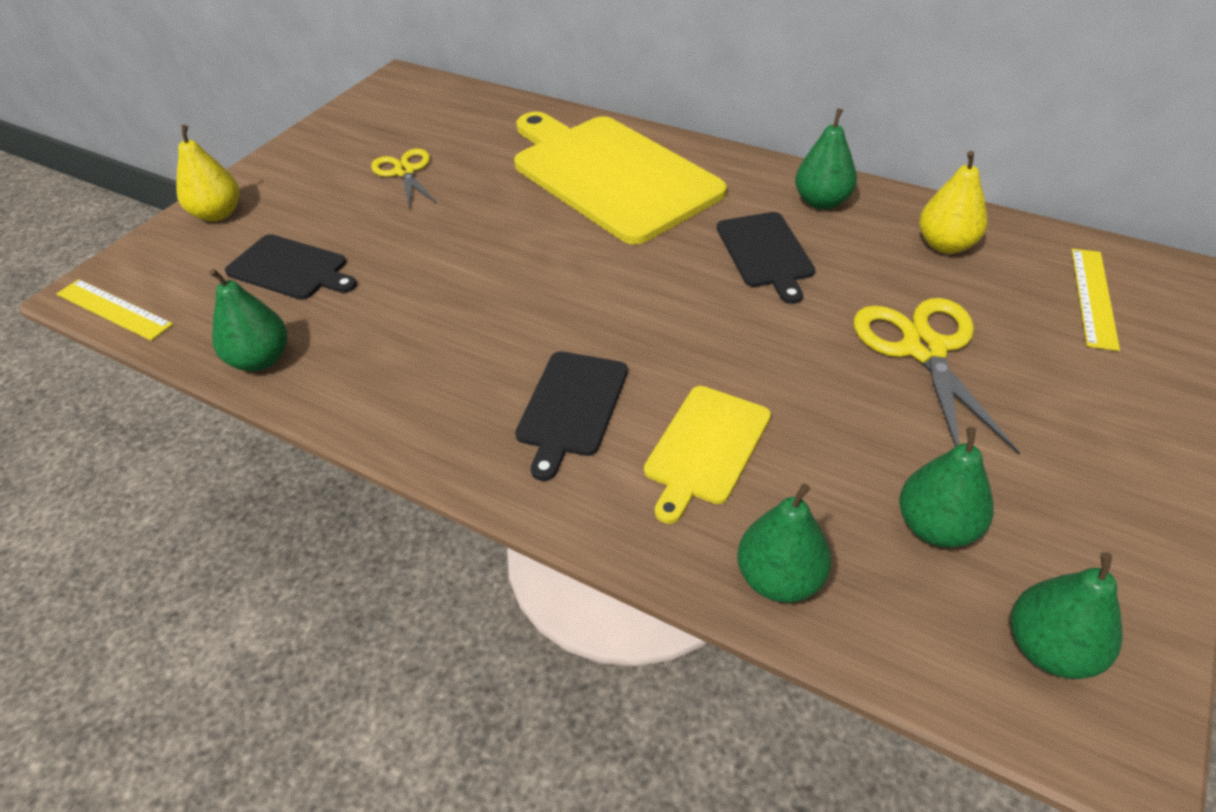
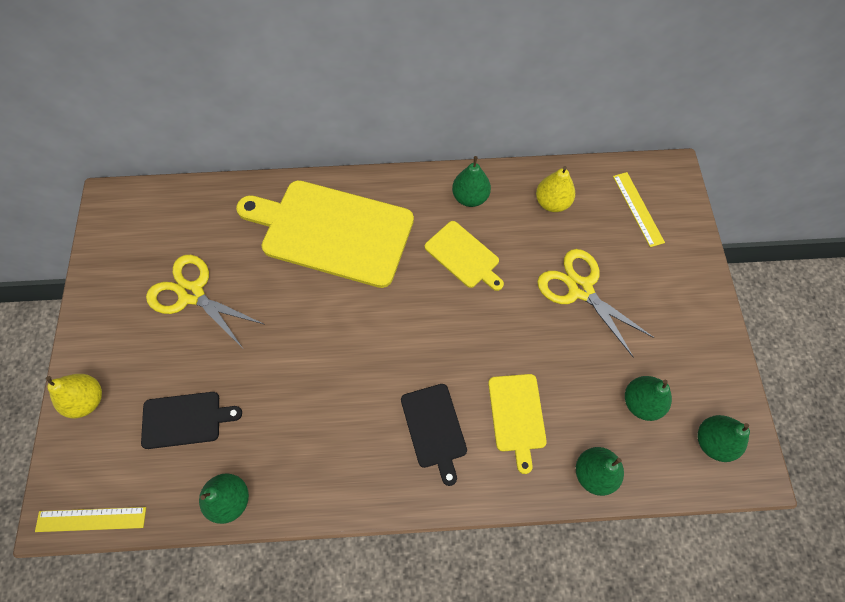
camera: 35 degrees left, 20 degrees up
(405, 172) = (192, 294): yellow scissors -> yellow scissors, size x1.54
(765, 253) = (464, 256): black cutting board -> yellow cutting board

